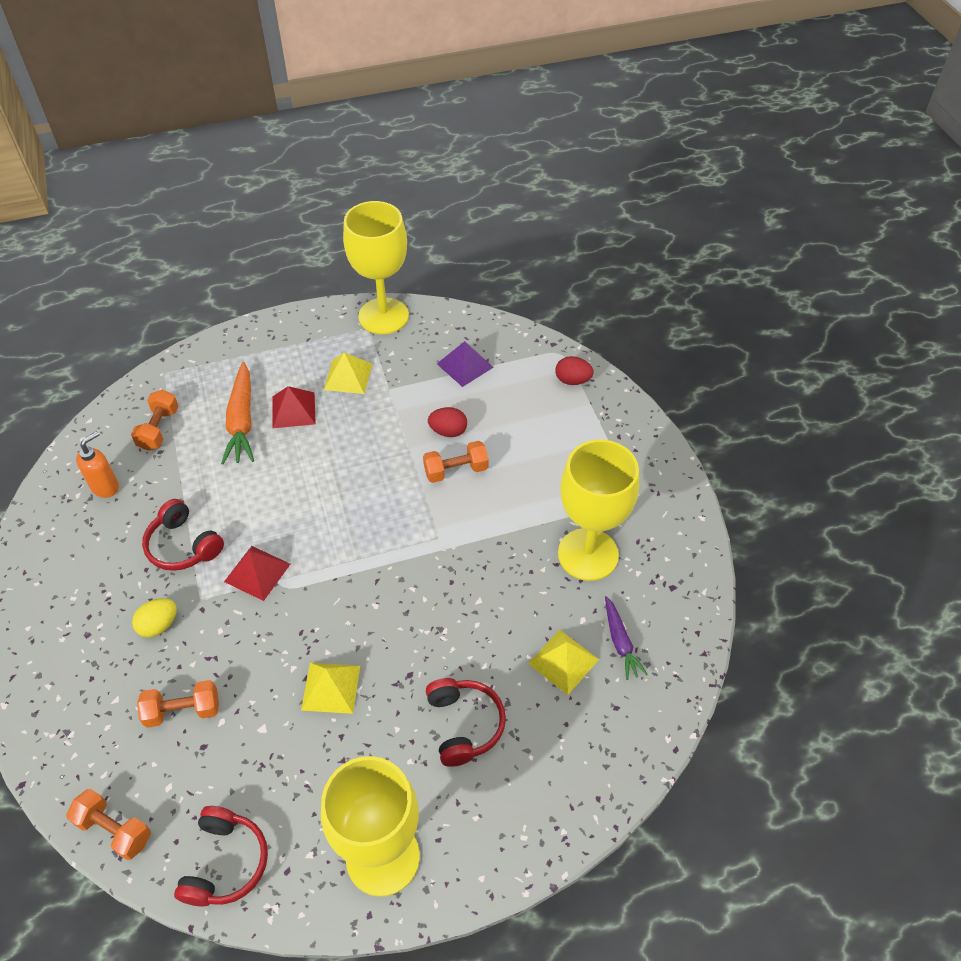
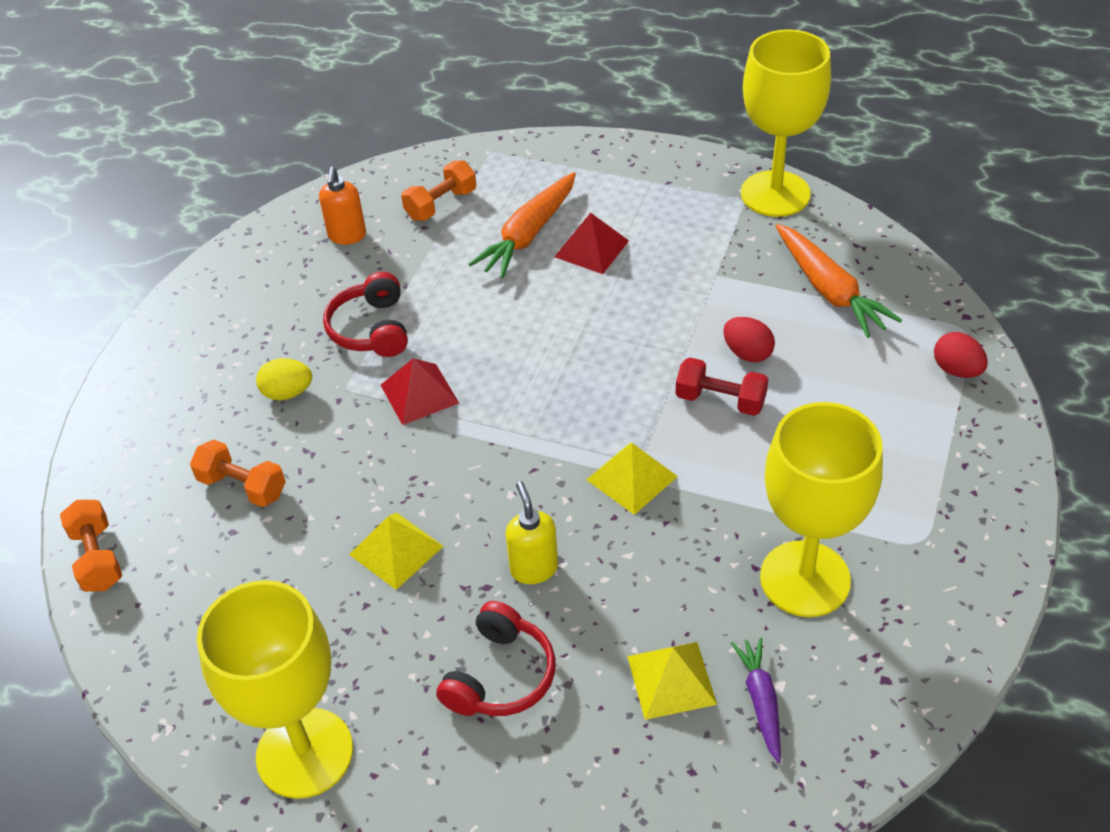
camera: 40 degrees right, 5 degrees down
(105, 487) = (347, 236): orange soap dispenser -> orange soap dispenser turned 105 degrees clockwise
(225, 863) = (161, 654): red headphones -> none
(348, 376) = (680, 241): yellow pyramid -> yellow pyramid (632, 478)
(429, 644) = (534, 568): none -> yellow soap dispenser
(456, 470) = (720, 400): orange dumbbell -> red dumbbell
(465, 365) = (829, 290): purple pyramid -> orange carrot
(620, 642) = (761, 701): purple carrot -> purple carrot turned 150 degrees clockwise

